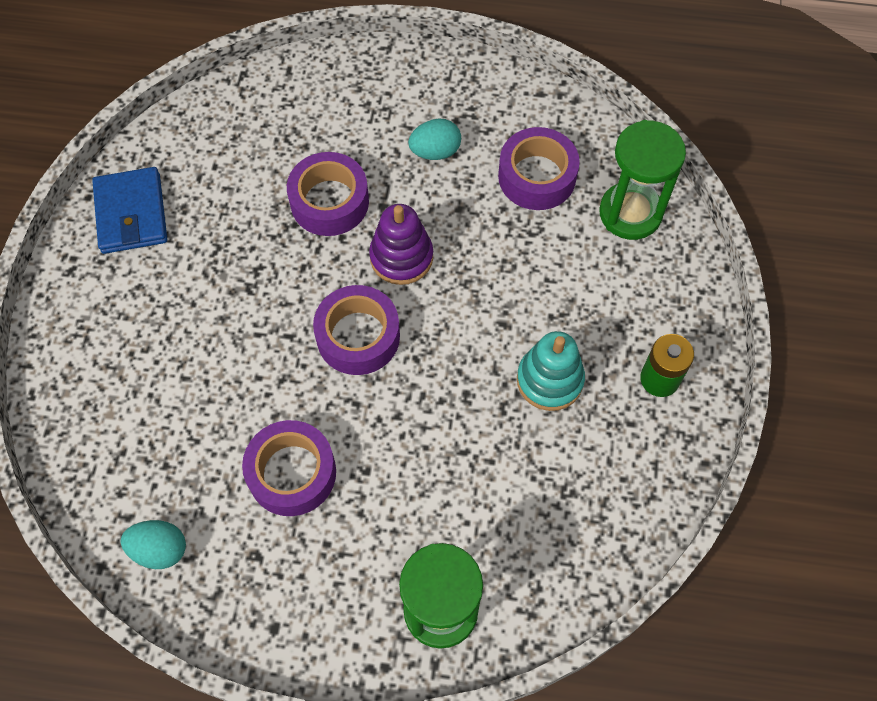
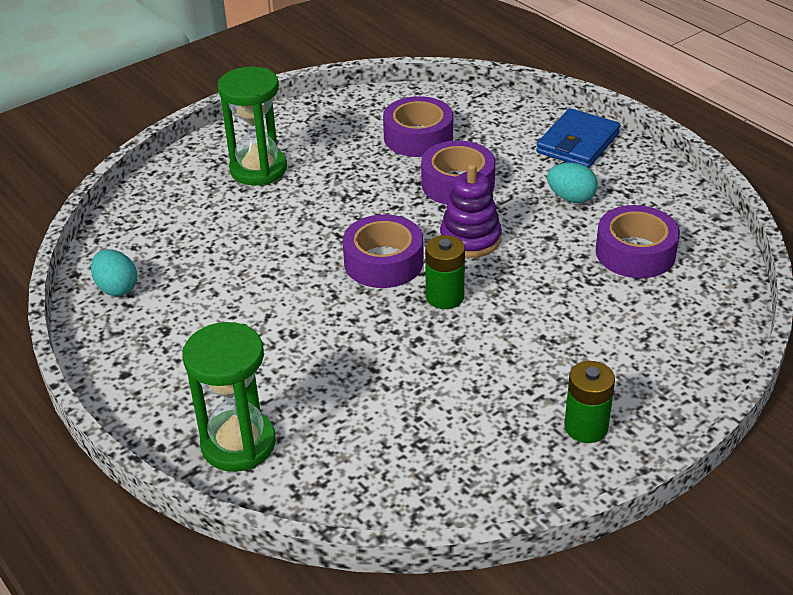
camera: 45 degrees right, 25 degrees down
(131, 213) = (322, 123): blue wallet -> blue wallet (578, 143)
(292, 473) = (244, 304): purple tape -> purple tape (418, 137)
(443, 335) = (445, 297): none -> green battery
(549, 380) = (492, 371): turquoise stacking toy -> none
(630, 213) = (690, 315): green hourglass -> green hourglass (258, 169)

